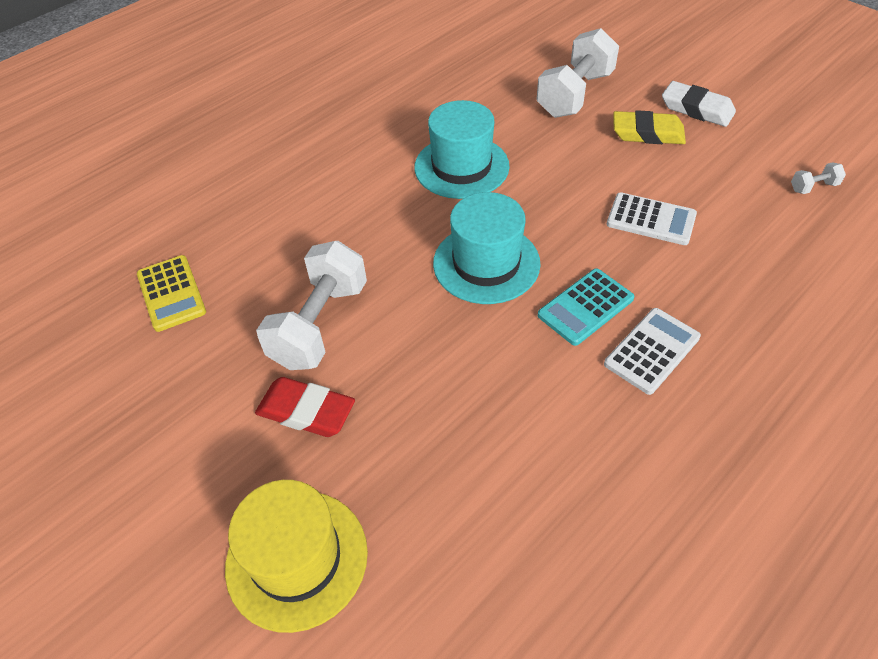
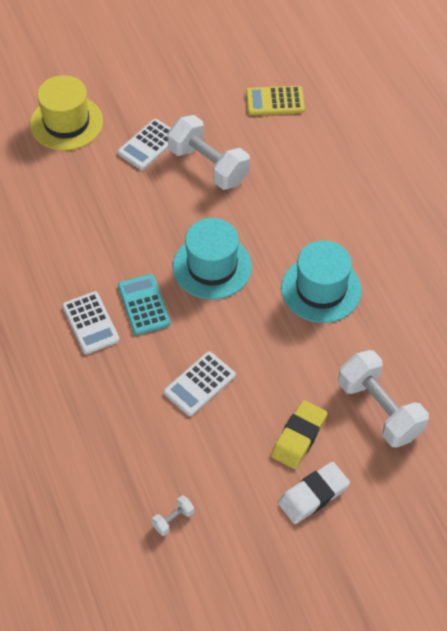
camera: 110 degrees right, 5 degrees up
(306, 411) = (148, 145): red eraser -> white calculator
(813, 187) = (173, 519): white dumbbell -> white dumbbell turned 45 degrees clockwise

